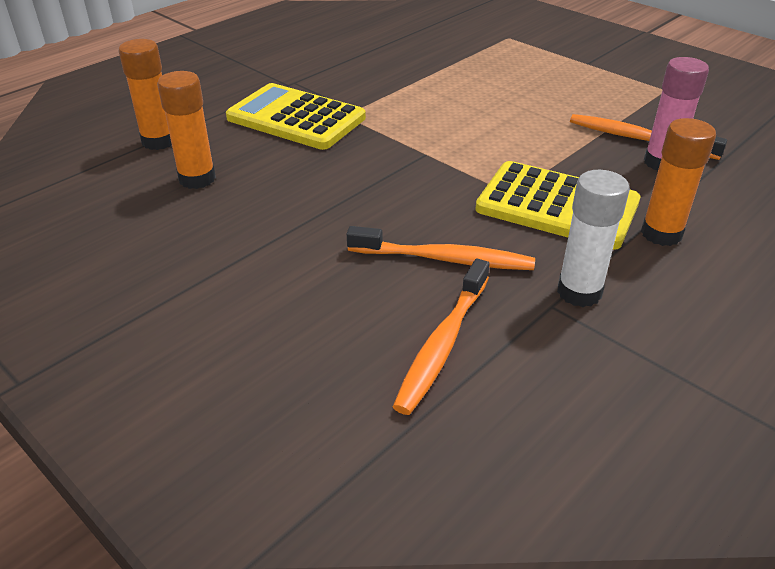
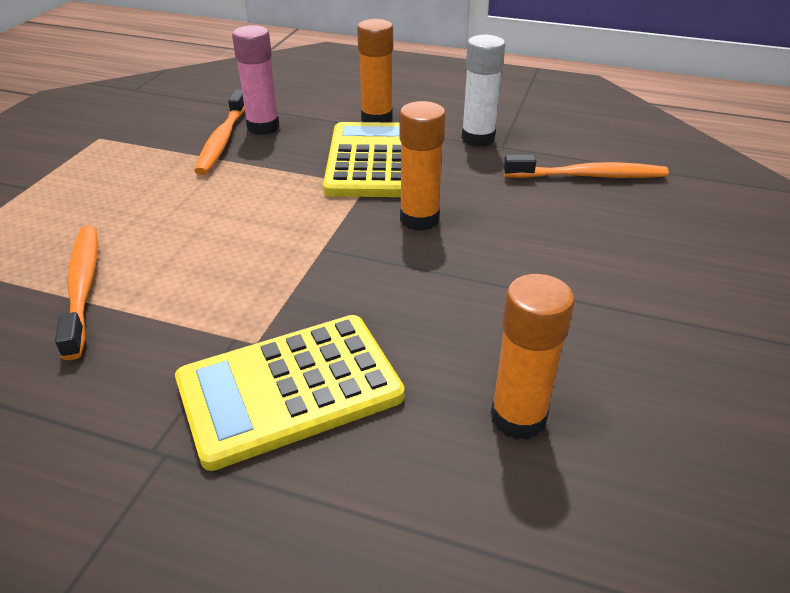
camera: 115 degrees left, 0 degrees up
(159, 141) = (459, 532): orange glue stick -> orange glue stick (419, 219)
(296, 118) = (289, 389): yellow calculator -> yellow calculator turned 60 degrees clockwise
(444, 259) = (495, 196): orange toothbrush -> orange toothbrush (82, 287)

